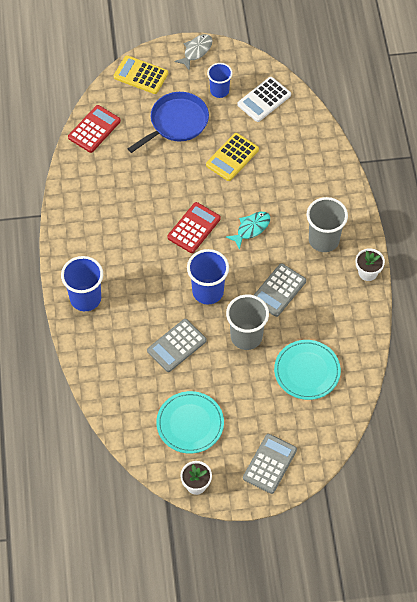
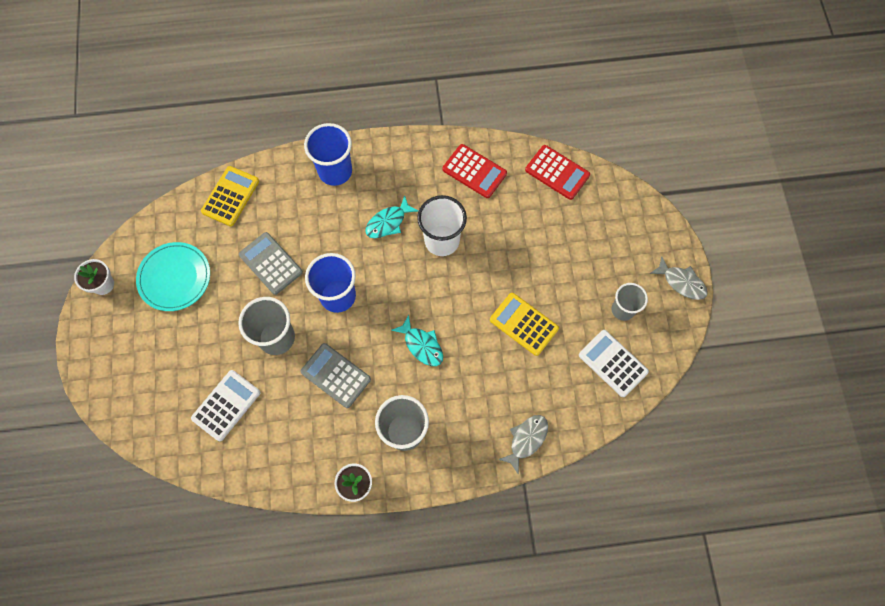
camera: 90 degrees right, 10 degrees up
(138, 255) = (388, 222): none -> turquoise fish
(141, 75) = (638, 220): yellow calculator -> yellow calculator (230, 196)
(157, 214) = (442, 241): none -> white cup
(176, 122) = (572, 260): blue pan -> none
(194, 228) = (423, 281): red calculator -> red calculator (474, 171)
(219, 91) = (622, 309): blue cup -> grey cup
(270, 464) = (116, 361): grey calculator -> none
(307, 371) = (226, 405): turquoise plate -> white calculator
(326, 158) = (526, 440): none -> grey fish

